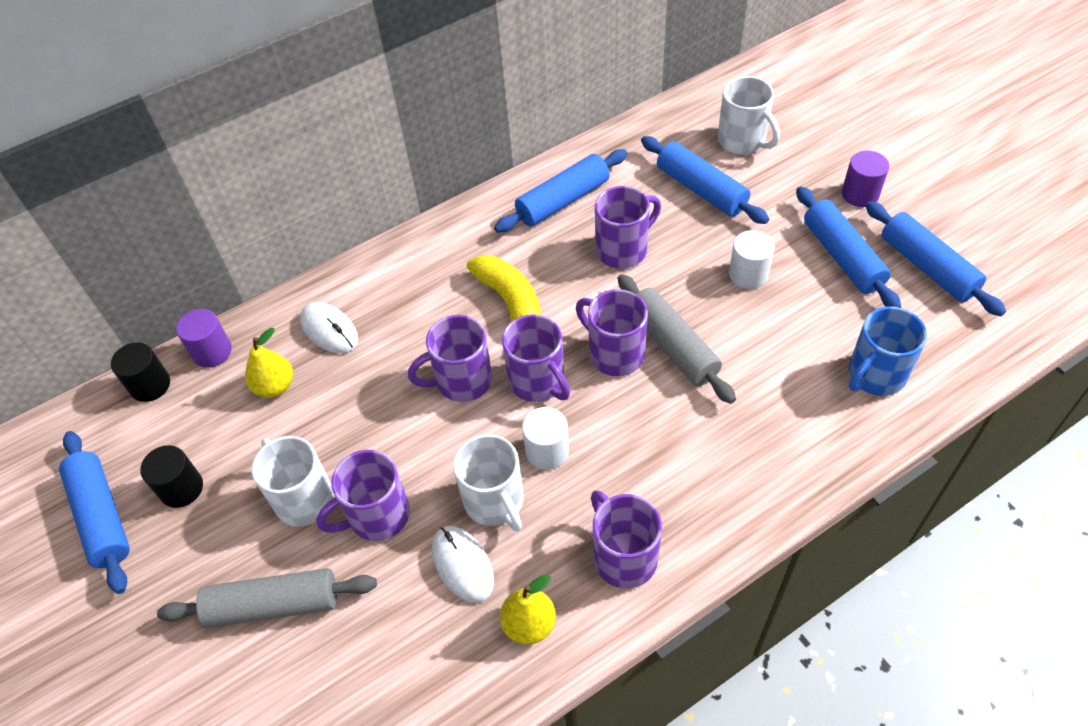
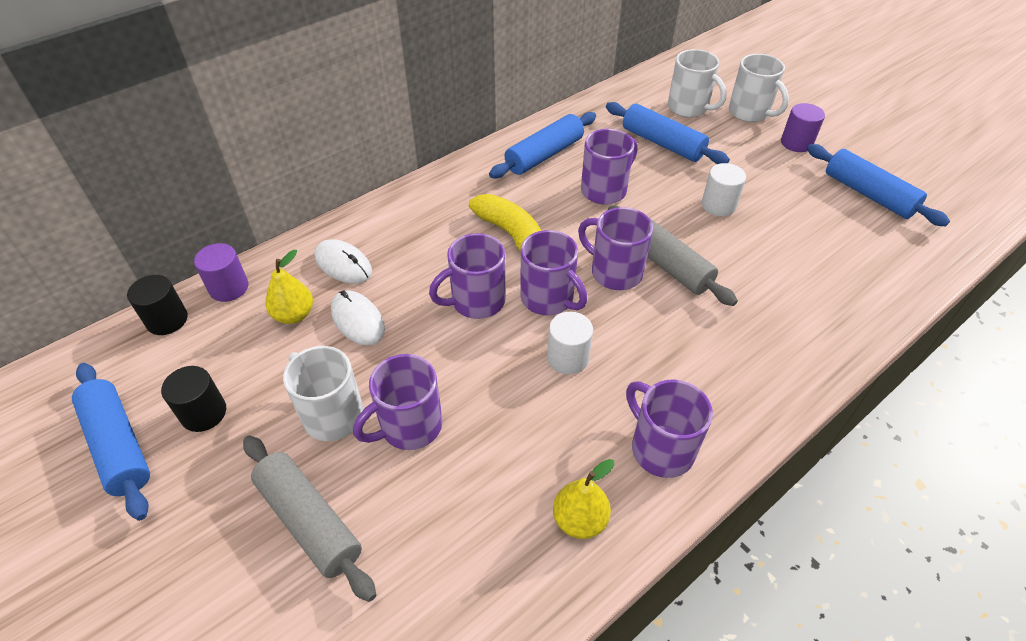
camera: 10 degrees left, 5 degrees down
(273, 605) = (309, 521): grey rolling pin -> grey rolling pin turned 60 degrees clockwise
(462, 565) = (502, 467): white mouse -> white mouse (357, 320)
(495, 502) = (525, 406): white mug -> white mug (750, 113)
(842, 256) = (795, 189): blue rolling pin -> none
(875, 375) = (850, 279): blue mug -> none

